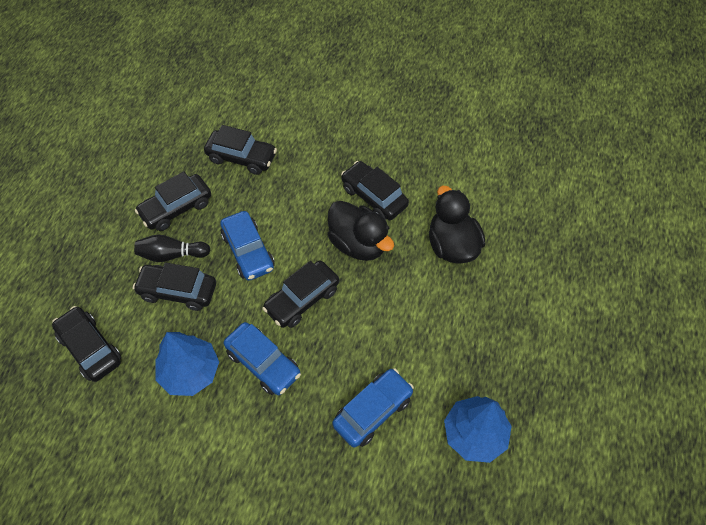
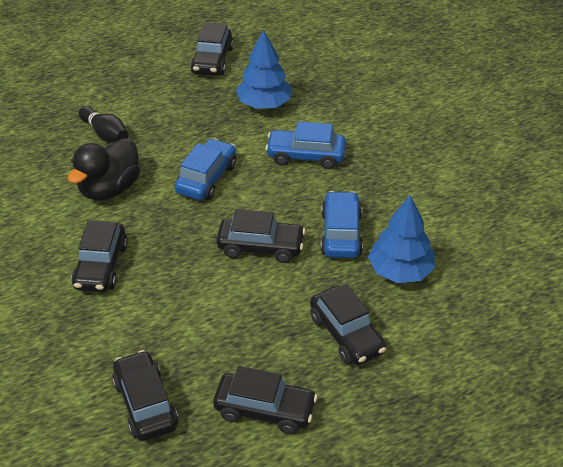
camera: 130 degrees left, 15 degrees down
(90, 348) = (464, 352): black car -> black car (212, 60)
(172, 254) = (318, 369): black bowling pin -> black bowling pin (105, 134)
(248, 251) = (253, 315): blue car -> blue car (206, 178)
(358, 244) = (166, 246): black duck -> none

